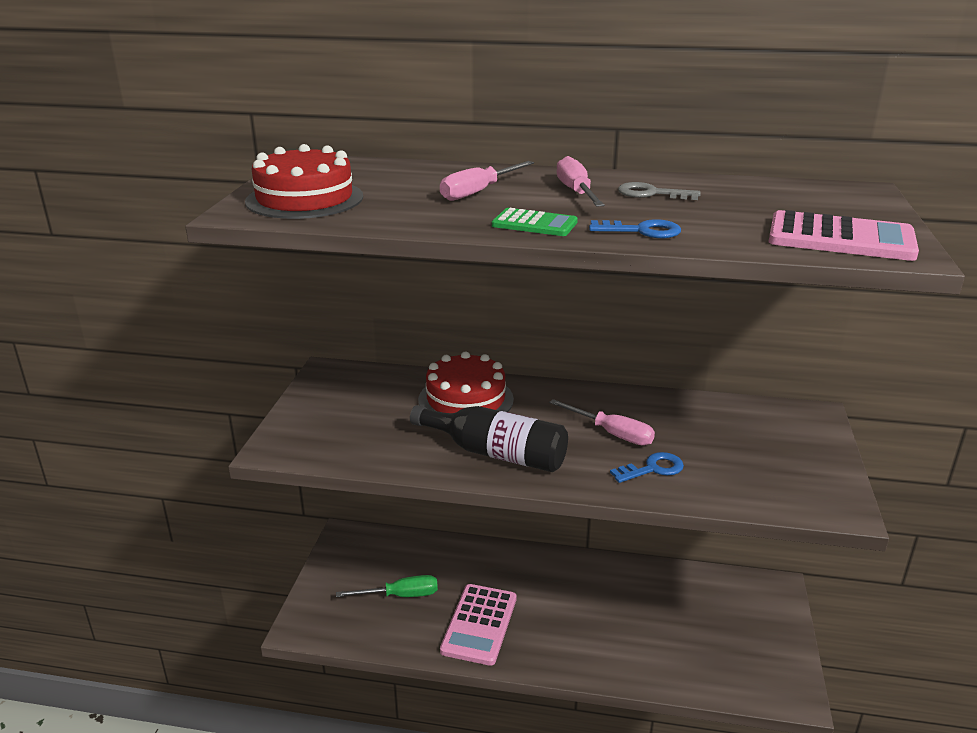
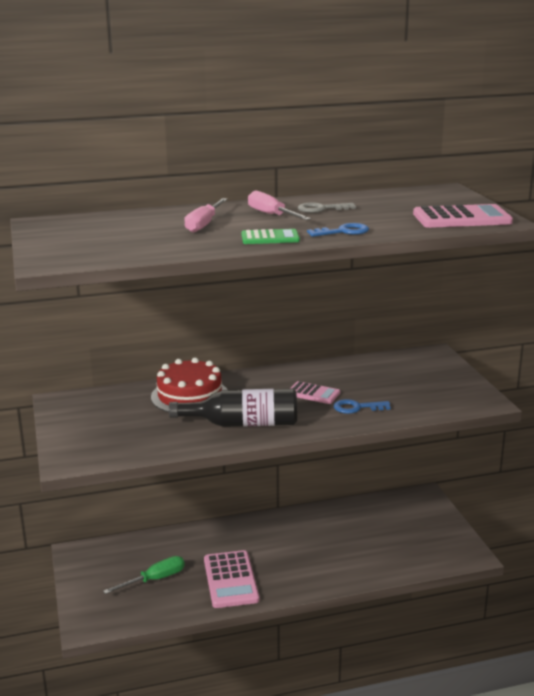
camera: 25 degrees left, 5 degrees down
(305, 199) = (81, 247): red cake -> none
(612, 433) = (313, 393): pink screwdriver -> pink calculator
(653, 468) = (357, 408): blue key -> blue key turned 135 degrees counterclockwise

